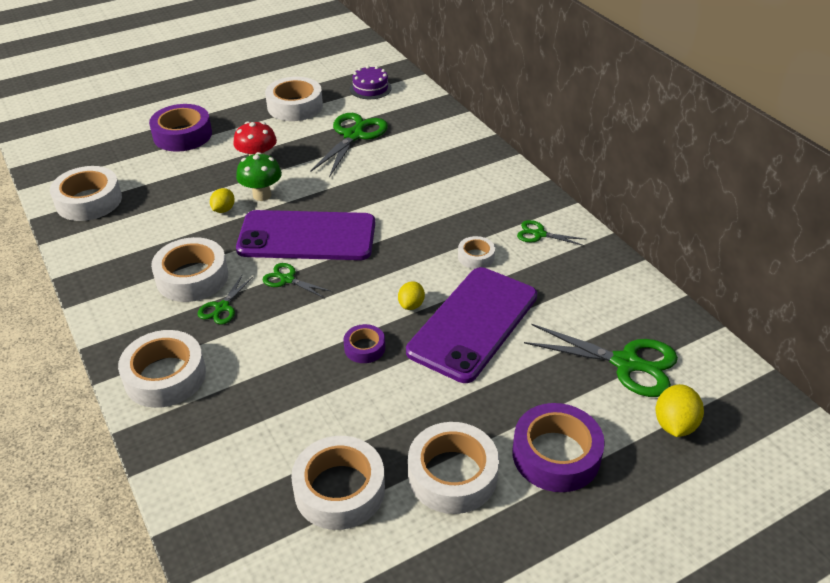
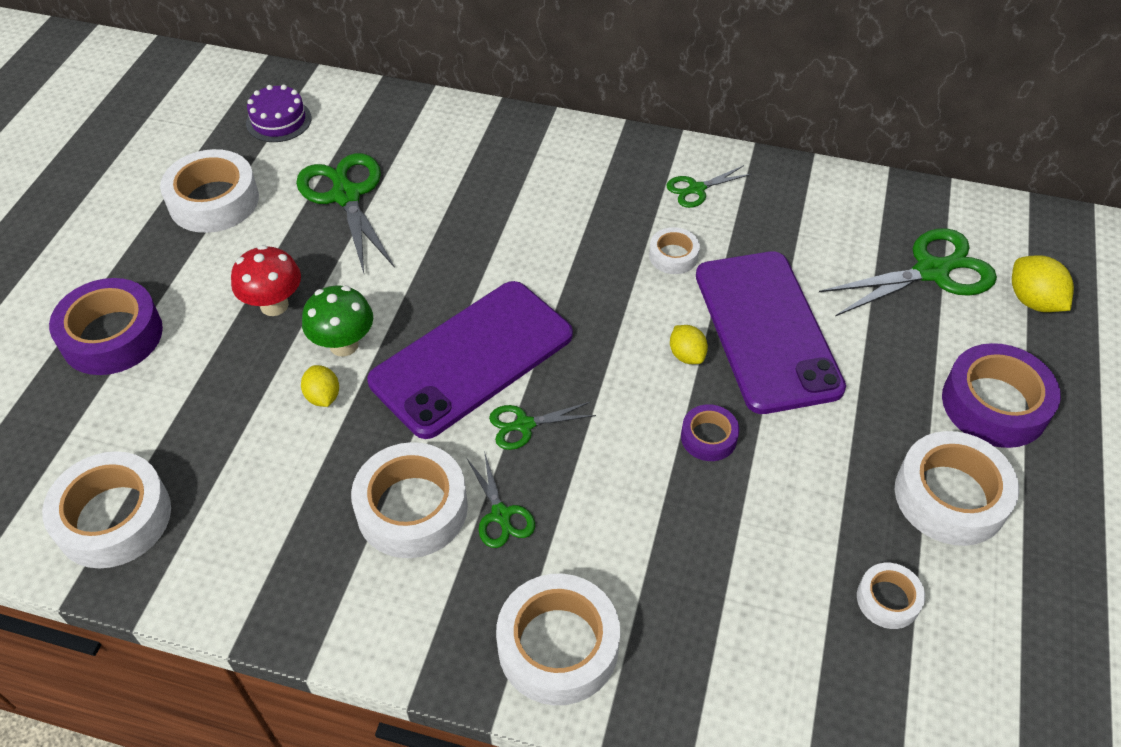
camera: 45 degrees left, 10 degrees up
(339, 490) = (888, 599): white tape -> white tape, size x0.53

